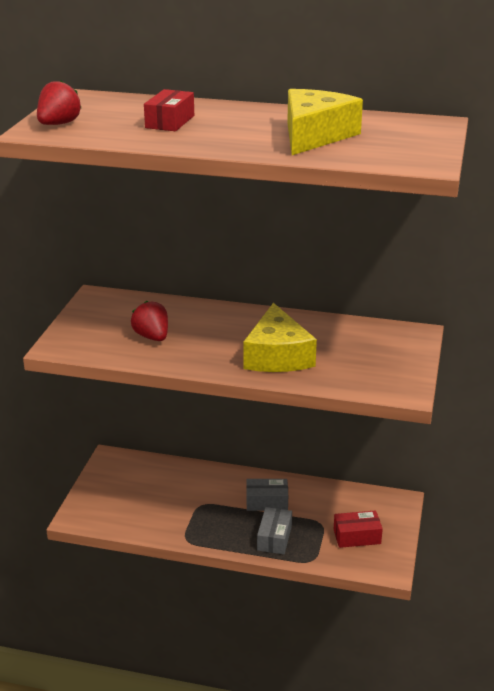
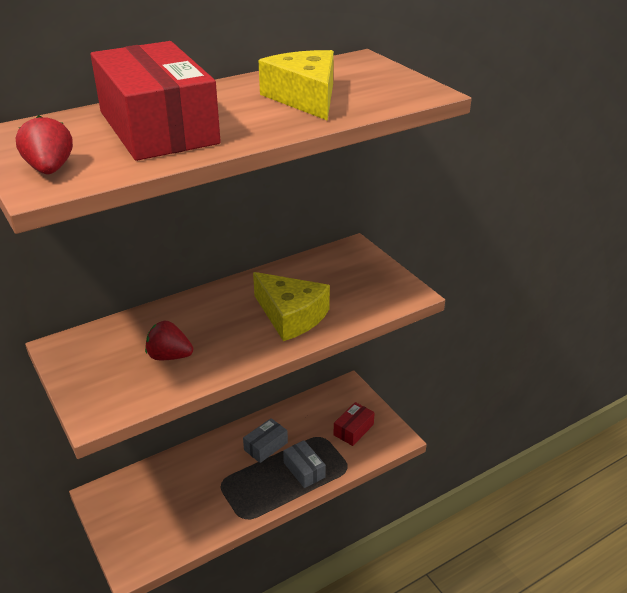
camera: 45 degrees left, 5 degrees up
(170, 122) = (158, 127): red box -> red box, size x2.28

